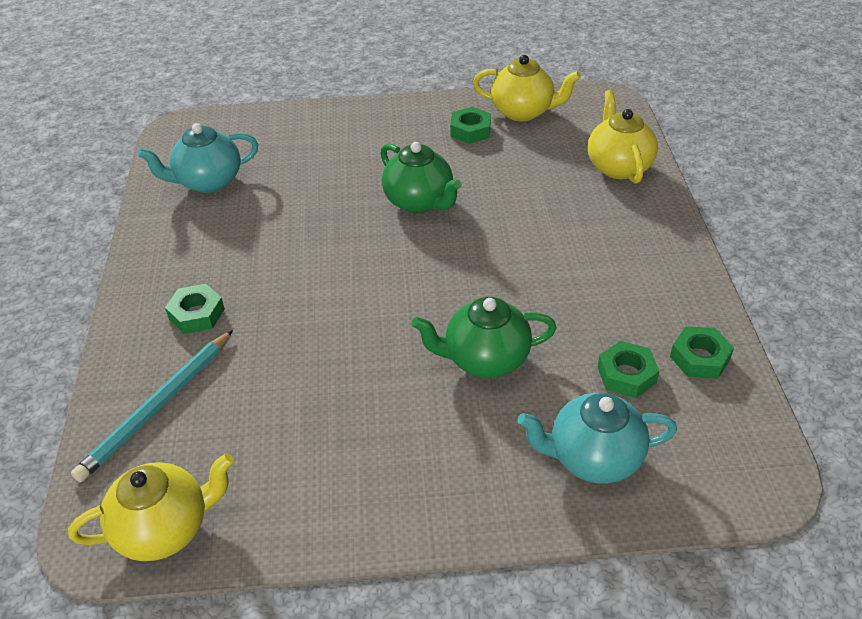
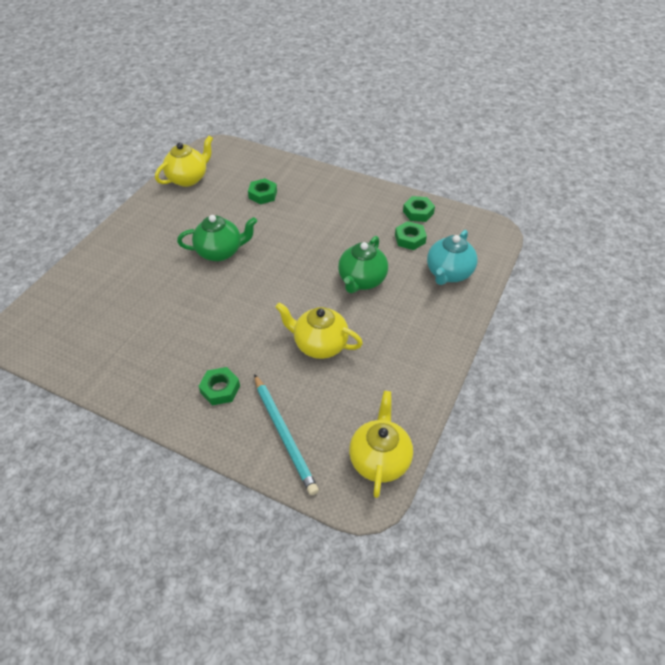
camera: 60 degrees left, 5 degrees up
(208, 182) = (93, 340): turquoise teapot -> none
(470, 130) = (181, 205): green nut -> green nut (263, 195)
(618, 166) = (271, 170): yellow teapot -> yellow teapot (319, 345)

